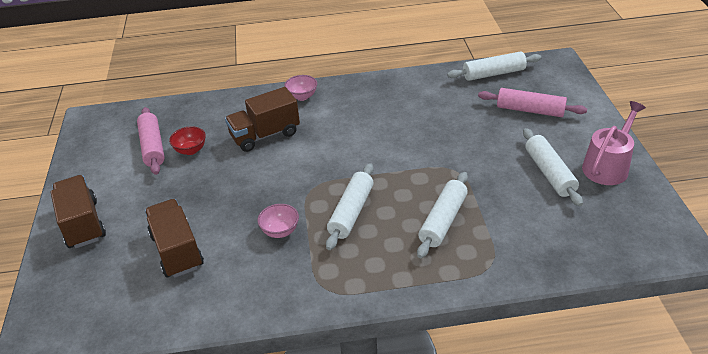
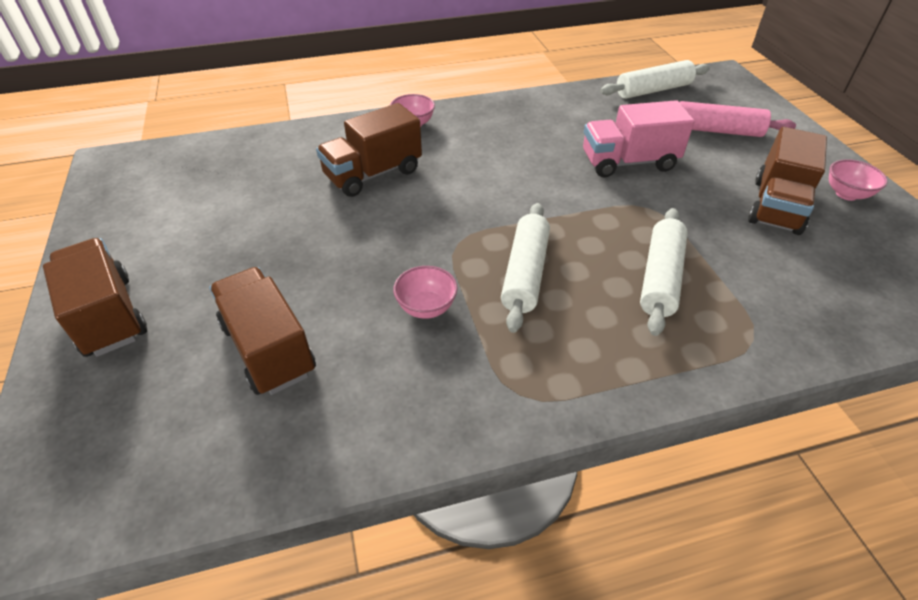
camera: 10 degrees left, 5 degrees up
(152, 147) = (210, 196): pink rolling pin -> none
(190, 150) = (268, 198): red bowl -> none
(452, 134) = (628, 162): none -> pink truck
(549, 173) = (776, 206): white rolling pin -> brown truck
(607, 166) = (846, 194): pink watering can -> pink bowl

